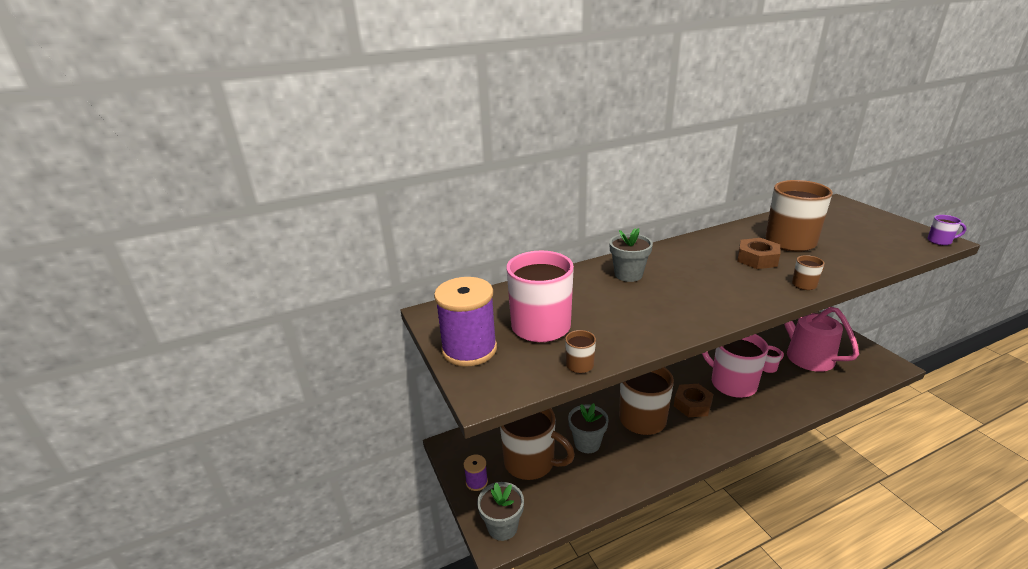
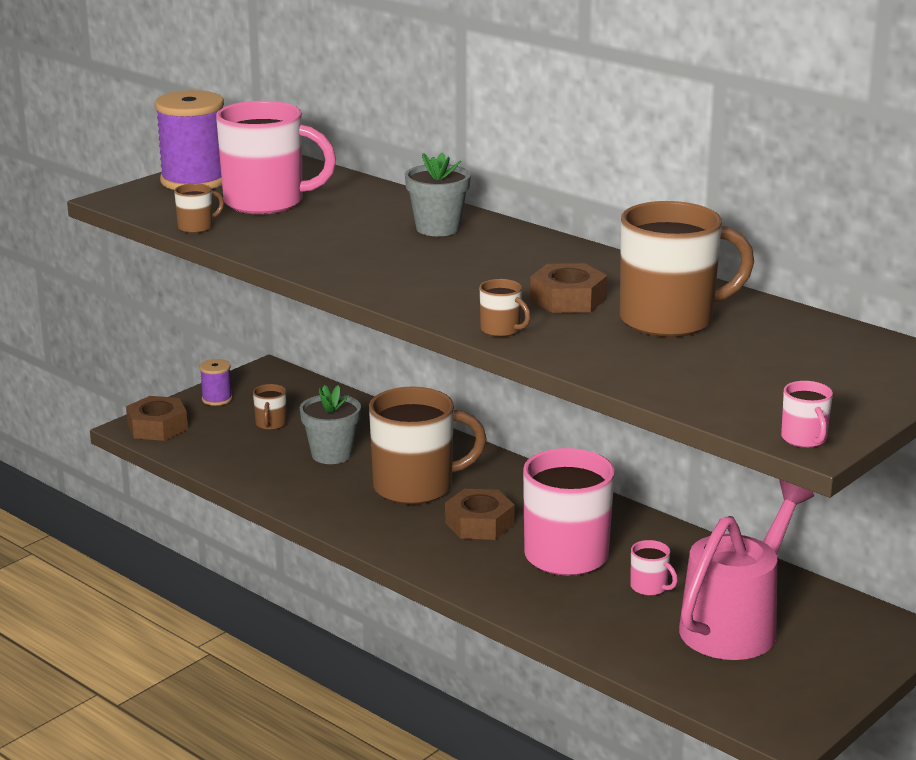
camera: 65 degrees right, 5 degrees down
(502, 527) = (157, 427): grey flower pot -> brown nut
(531, 462) = (270, 424): brown mug -> brown mug, size x0.42
(940, 241) = (804, 439): purple mug -> pink mug

